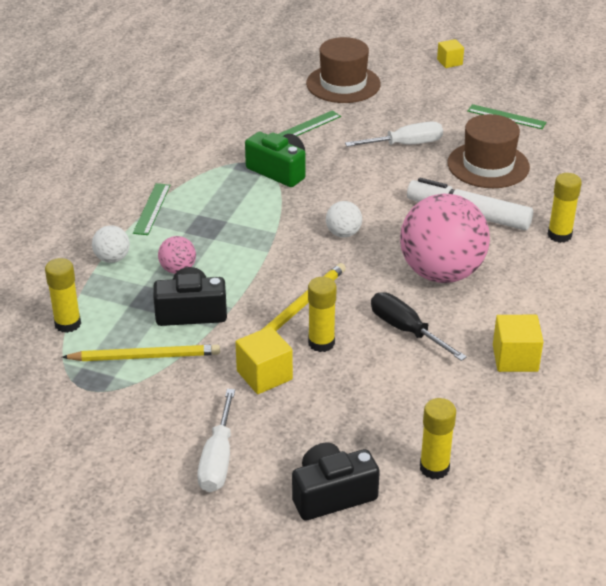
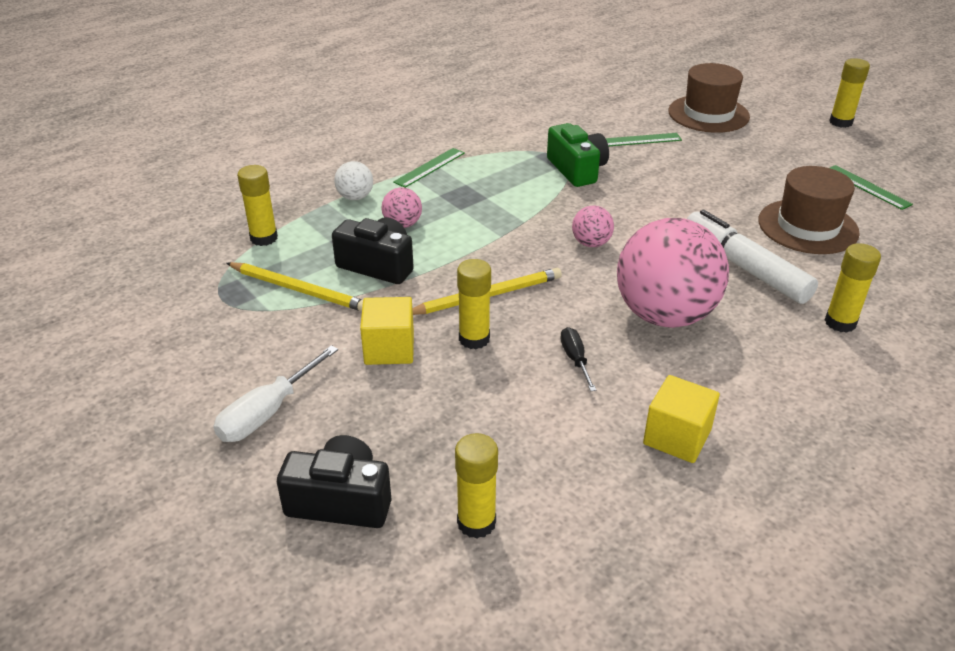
camera: 30 degrees right, 0 degrees up
(343, 233) = (591, 243): white ball -> pink ball
(405, 144) = (728, 182): white screwdriver -> none
(406, 330) = (575, 359): black screwdriver -> black screwdriver, size x0.61
(449, 62) = (840, 122): yellow cube -> yellow glue stick

